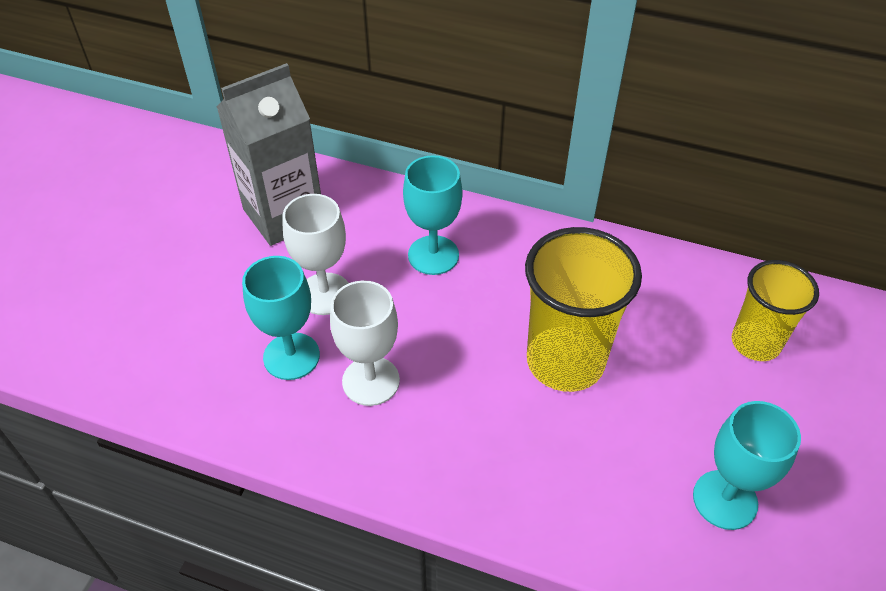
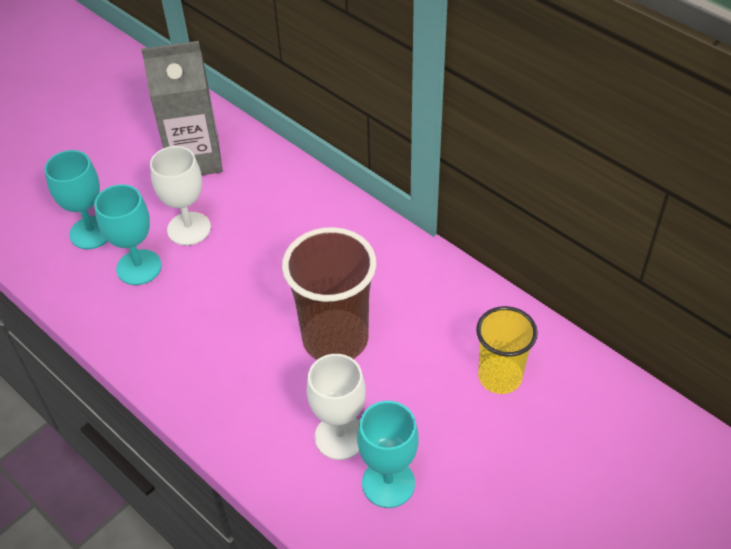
camera: 25 degrees right, 0 degrees up
(371, 381) = (183, 304): white goblet -> white goblet (340, 437)
(433, 255) = (287, 224): turquoise goblet -> turquoise goblet (91, 232)
(565, 361) = (335, 339): yellow cup -> brown cup

